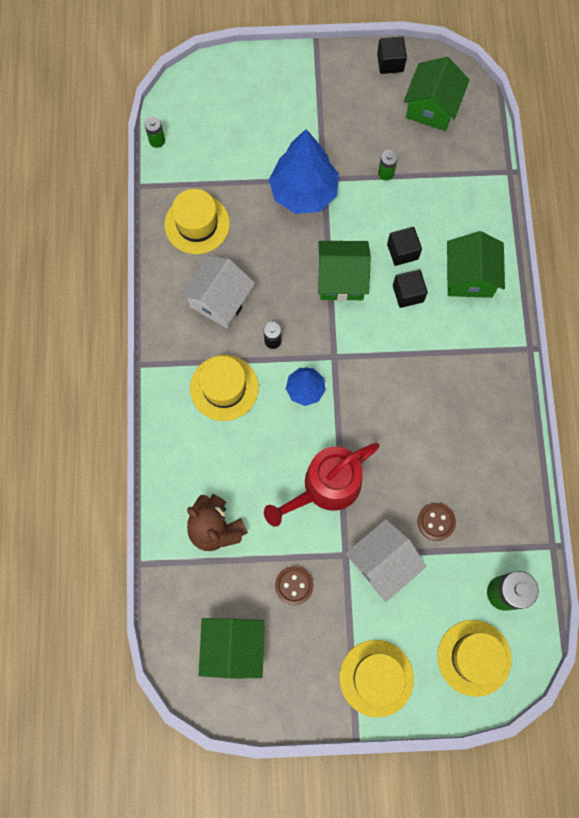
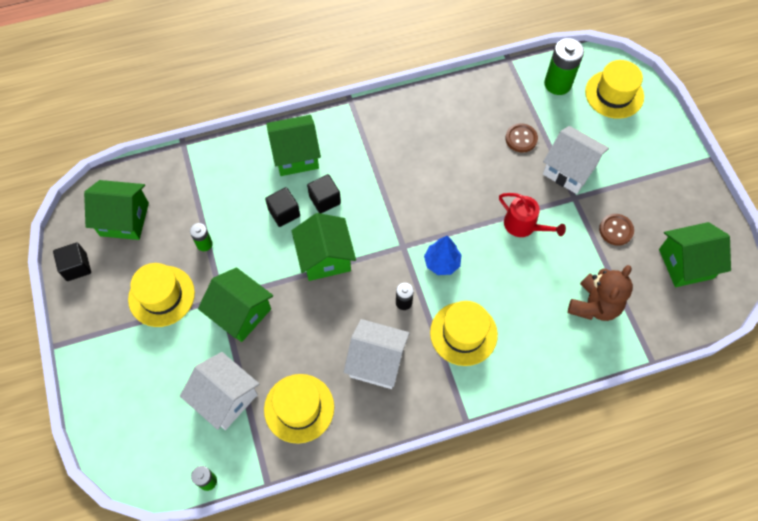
camera: 105 degrees left, 10 degrees down
(225, 166) = (225, 398): none -> white house
(304, 192) = (240, 313): blue tree -> green house
(326, 487) = (523, 225): red watering can -> red watering can, size x0.63
(376, 678) = (659, 155): yellow hat -> yellow hat (161, 296)

